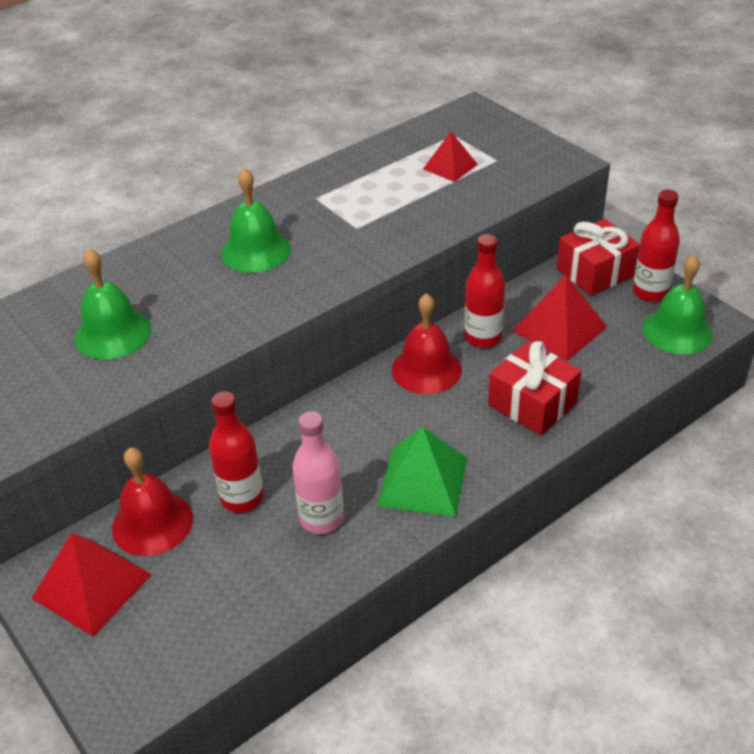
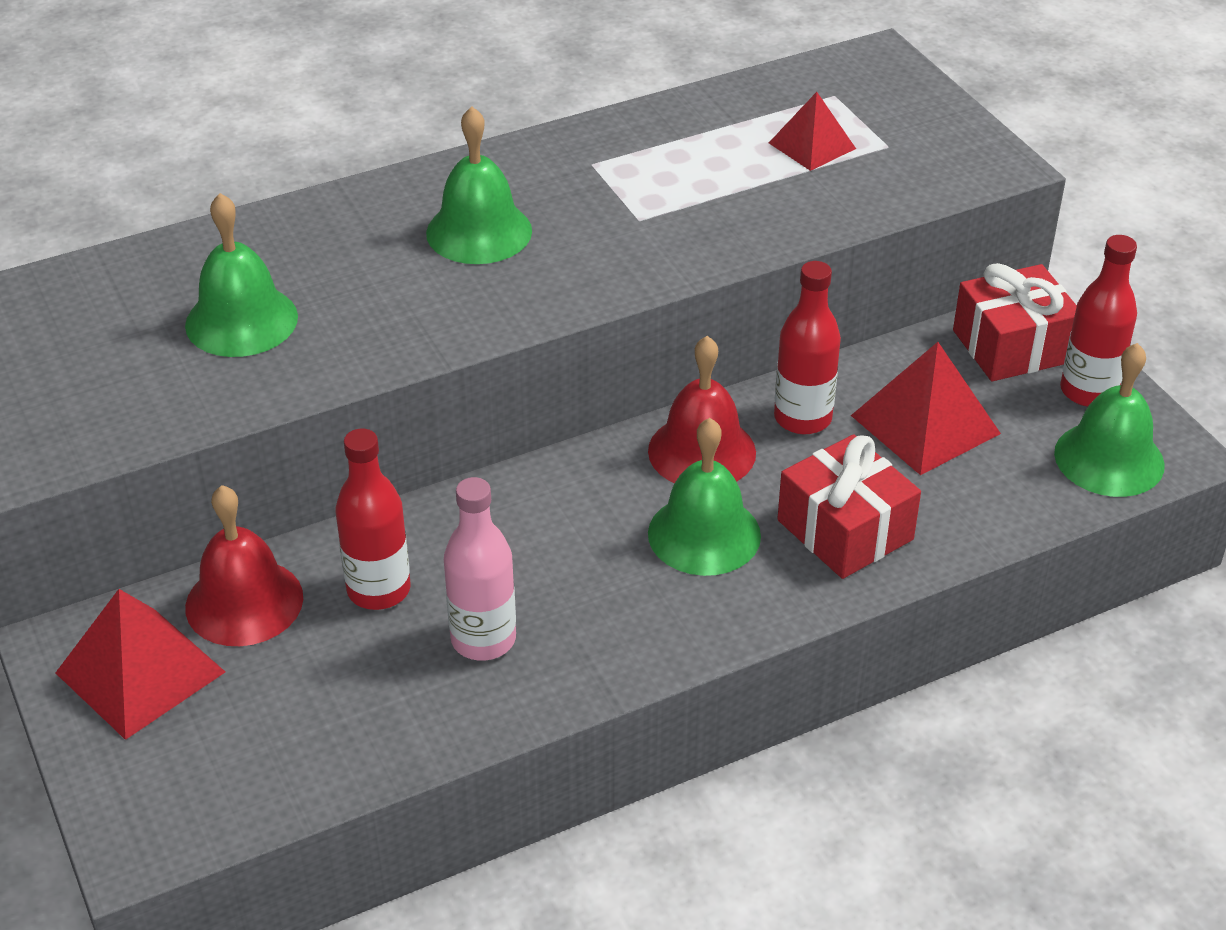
camera: 10 degrees right, 0 degrees up
(422, 481) = (645, 613): green pyramid -> none
(444, 422) = (704, 534): none -> green bell

